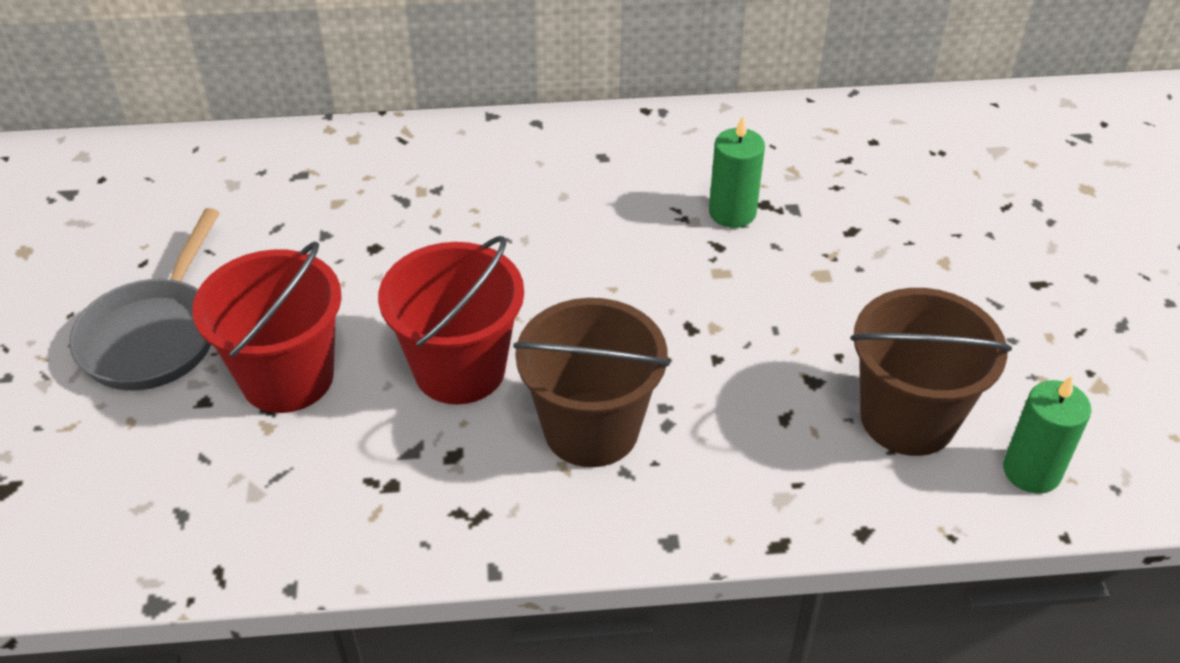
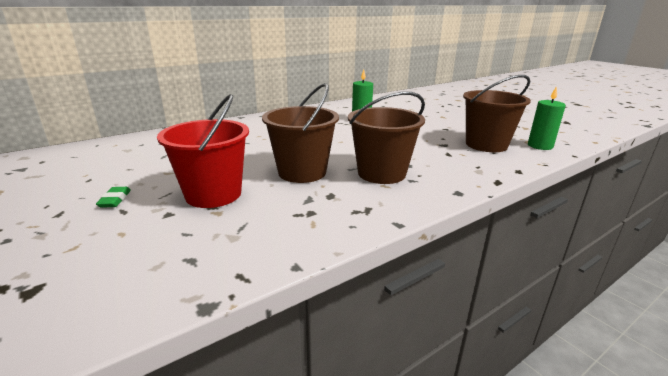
camera: 30 degrees left, 20 degrees down
(154, 336) = (115, 200): grey pan -> green eraser
(460, 369) = (302, 172): red bucket -> brown bucket

